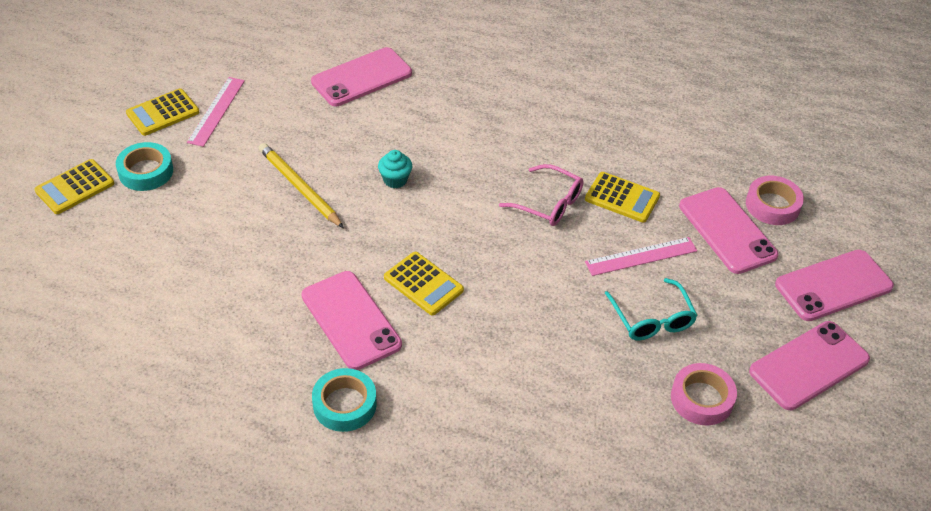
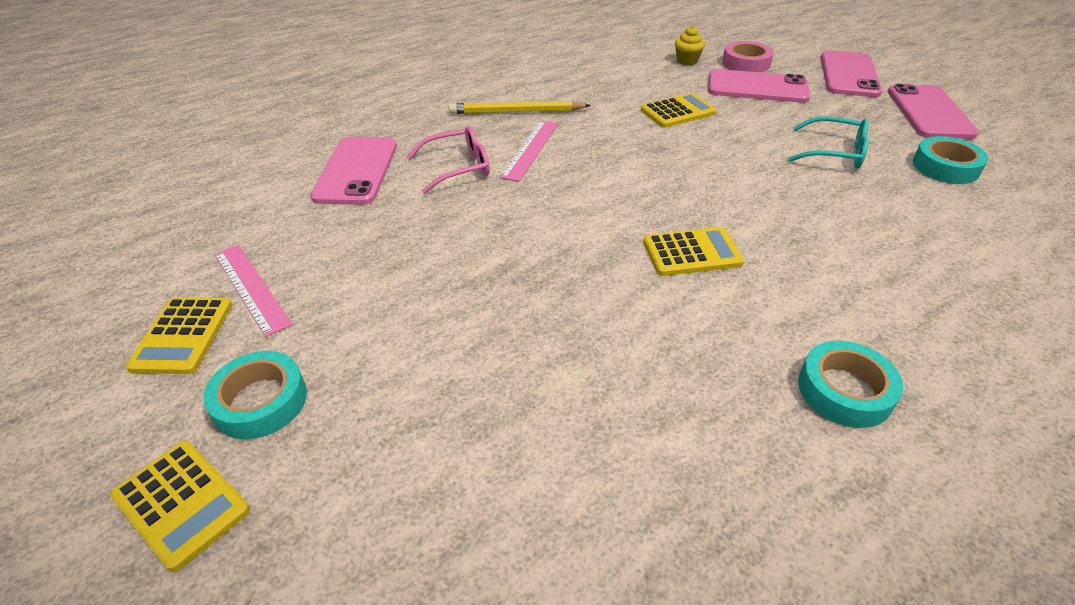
camera: 50 degrees left, 5 degrees down
(75, 187) = (181, 503): yellow calculator -> yellow calculator turned 45 degrees counterclockwise
(299, 188) = (458, 277): yellow pencil -> yellow pencil (516, 112)
(350, 320) = (706, 327): pink phone -> none
(395, 180) = (524, 209): turquoise cupcake -> none
(548, 203) = (649, 144): pink glasses -> pink glasses (458, 167)
(641, 256) = (755, 129): pink ruler -> pink ruler (531, 149)
(702, 399) = (945, 167): pink tape -> turquoise tape
(731, 164) = (687, 60): none -> yellow cupcake

